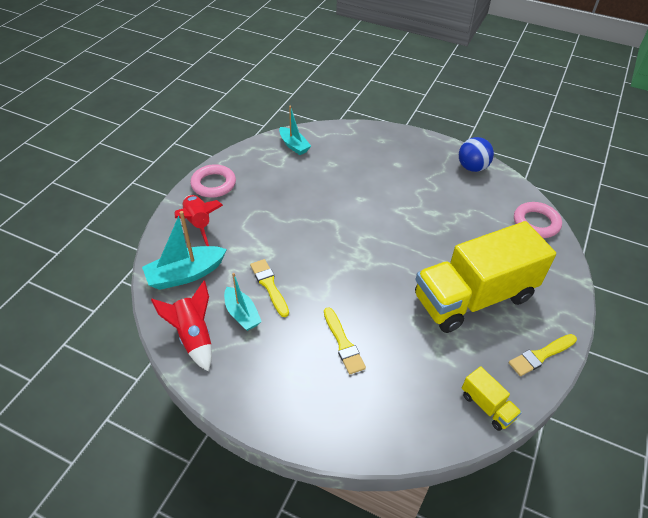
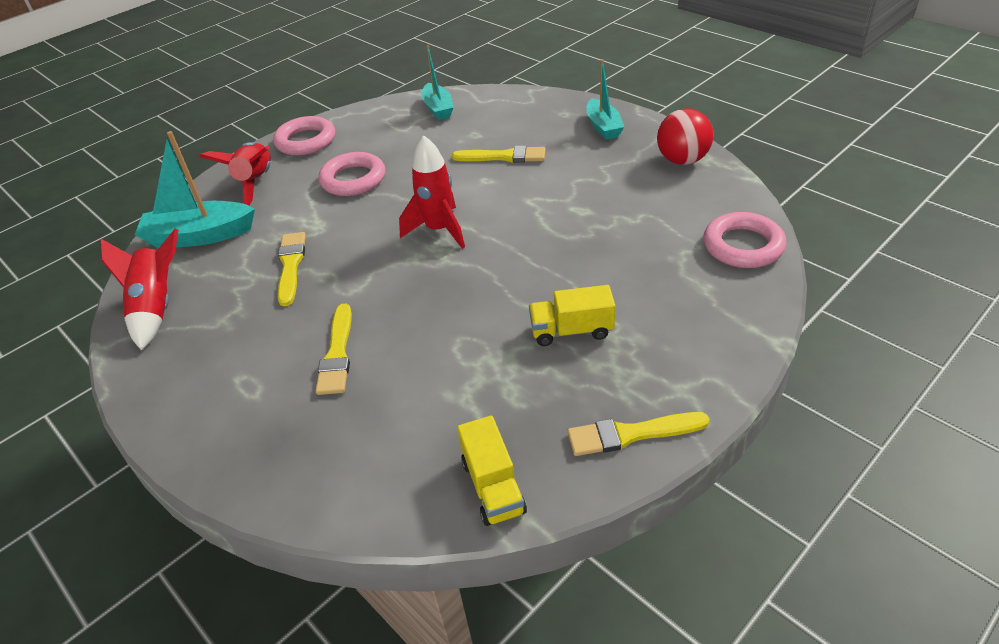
camera: 25 degrees right, 5 degrees down
(242, 314) = (233, 293): turquoise boat -> turquoise boat (603, 127)
(269, 211) = (353, 179): none -> pink ring
(353, 241) = (439, 230): none -> red rocket
(362, 179) = (504, 157): none -> yellow brush
(472, 167) = (682, 160): blue ball -> red ball
(474, 297) = (571, 331): yellow truck -> yellow truck, size x0.40

